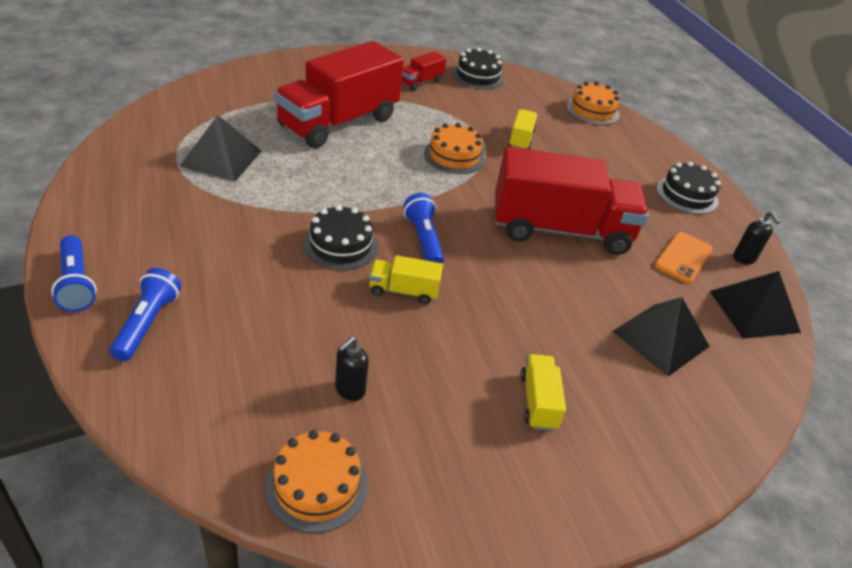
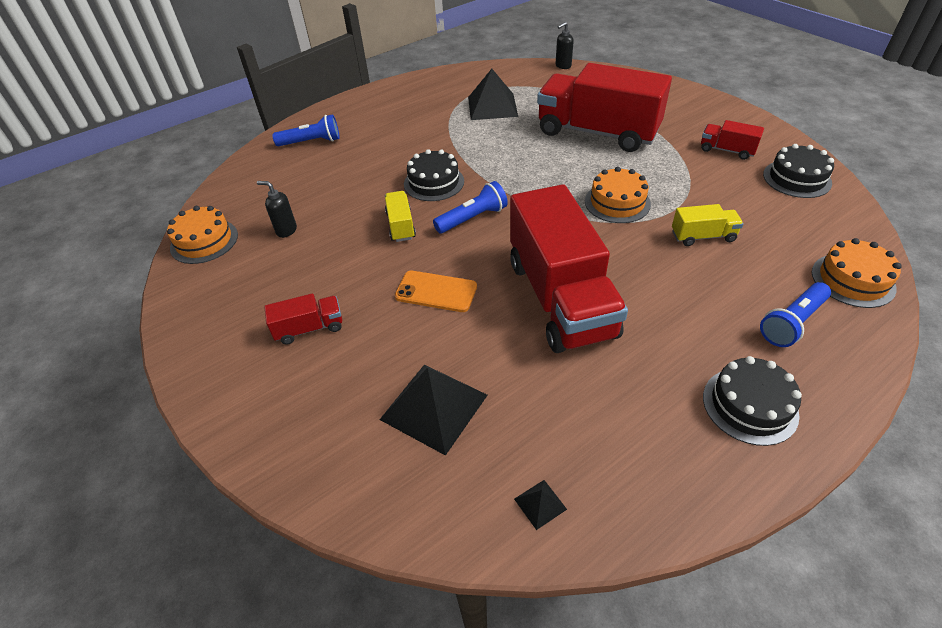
camera: 80 degrees right, 5 degrees up
(76, 283) = (332, 111): blue flashlight -> blue flashlight (792, 323)
(538, 402) = (309, 328): yellow truck -> red truck
(683, 257) = (597, 414): orange phone -> orange phone (436, 291)
(744, 258) = (652, 487): black soap dispenser -> black soap dispenser (563, 66)
(754, 311) = (540, 504): black pyramid -> black pyramid, size x0.42

